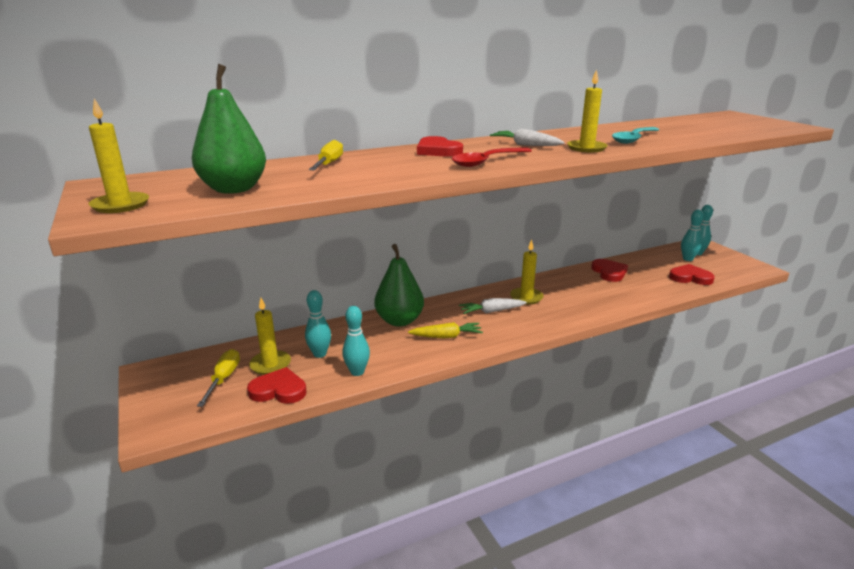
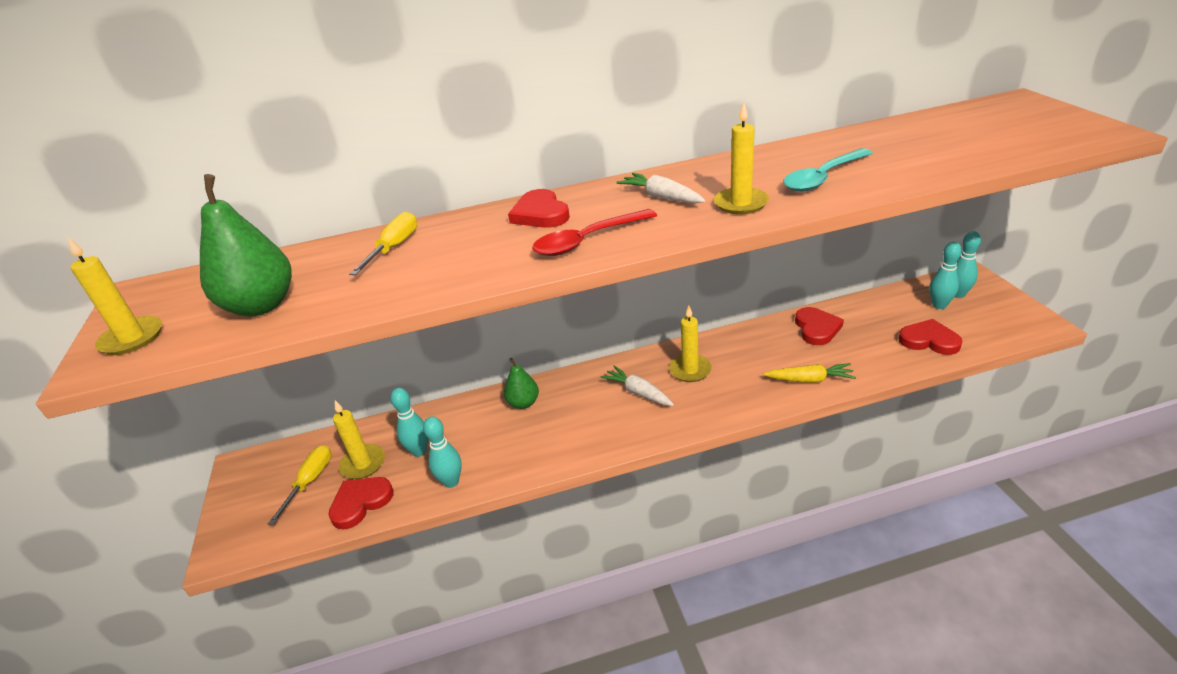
camera: 15 degrees right, 10 degrees up
(279, 390) = (360, 503): red heart -> red heart turned 60 degrees counterclockwise
(399, 321) = (523, 403): green pear -> green pear, size x0.59
(446, 336) = (570, 431): yellow carrot -> yellow carrot (810, 380)
(491, 311) = (638, 392): white carrot -> white carrot turned 45 degrees clockwise

